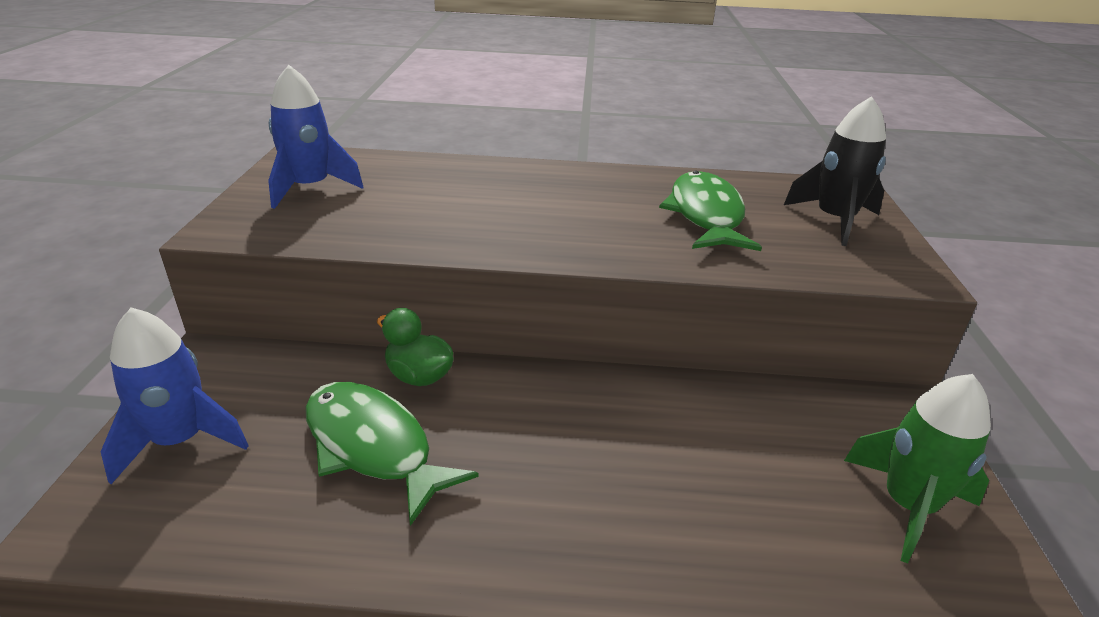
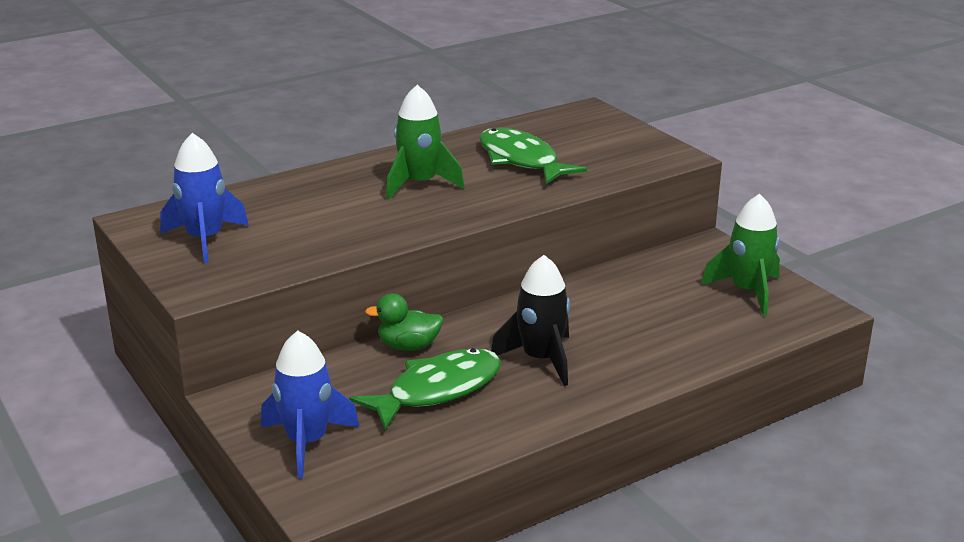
camera: 35 degrees left, 5 degrees down
(373, 446) = (438, 390): green fish -> green fish turned 135 degrees clockwise
(566, 204) = (419, 184): none -> green rocket
(834, 220) = (602, 137): black rocket -> black rocket (541, 359)

